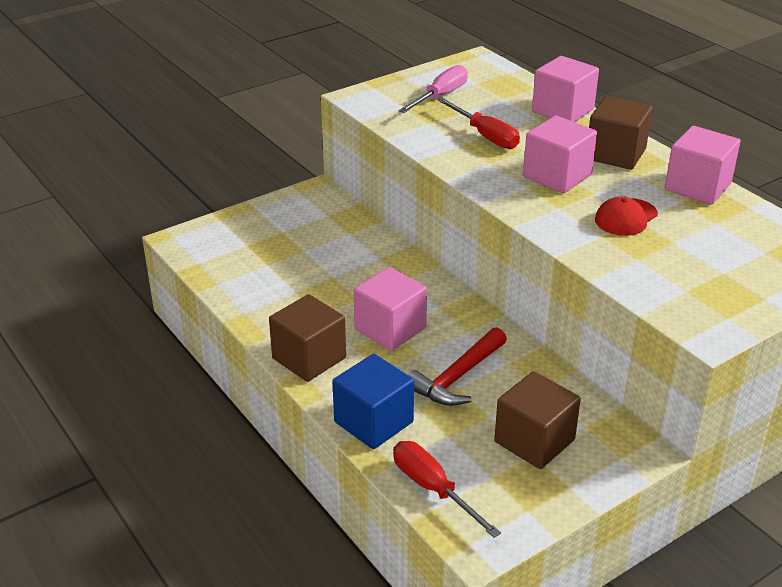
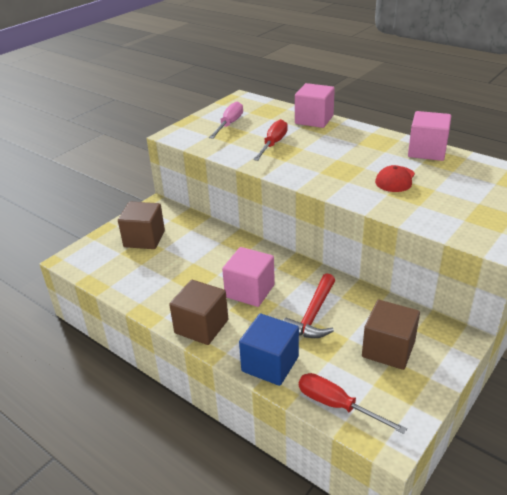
camera: 15 degrees left, 0 degrees up
(485, 136) = (273, 144): red screwdriver -> red screwdriver turned 105 degrees counterclockwise
(557, 176) = (335, 161): pink cube -> none
(615, 154) = (363, 140): brown cube -> brown cube (144, 239)

